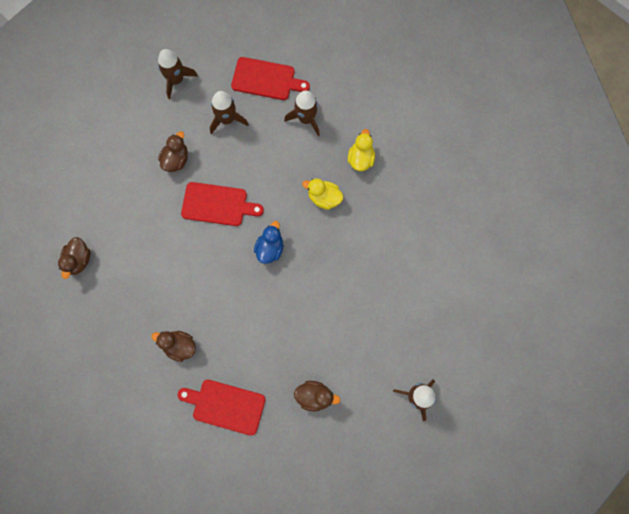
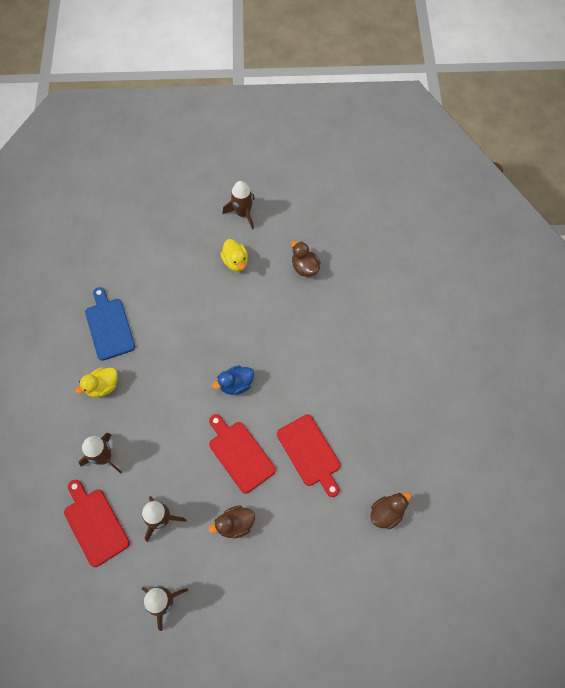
camera: 135 degrees left, 10 degrees down
(179, 346) = (365, 377): brown duck -> none
(225, 406) = (368, 312): red cutting board -> red cutting board (310, 453)
(324, 198) = (160, 384): yellow duck -> yellow duck (235, 262)
(407, 202) = (109, 326): none -> blue cutting board

